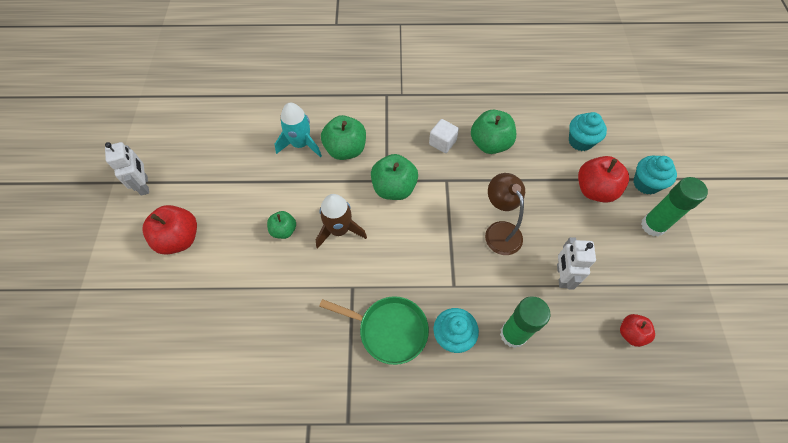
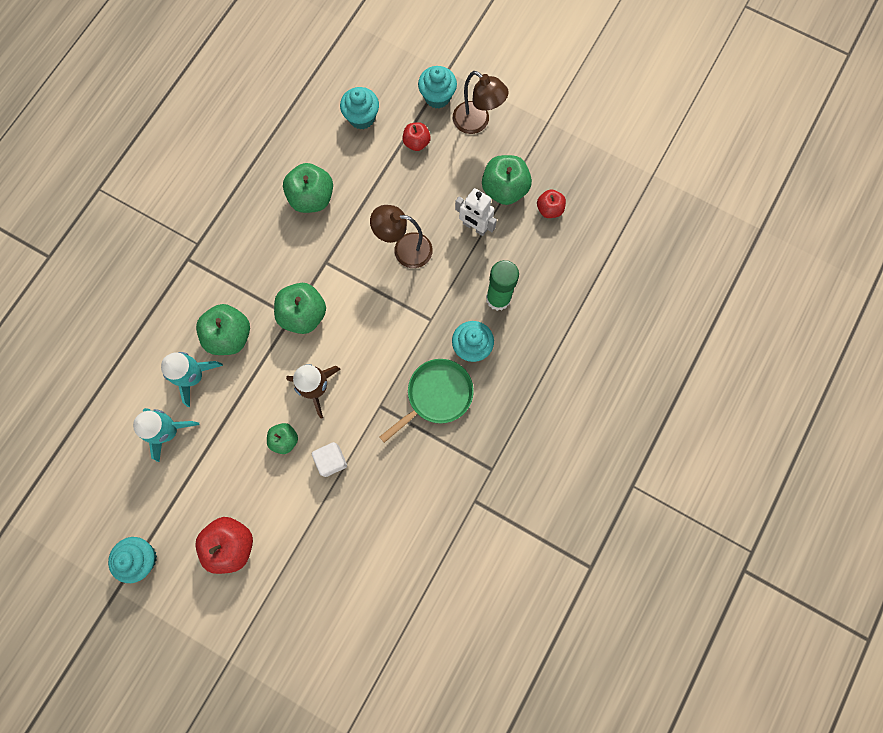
camera: 60 degrees left, 15 degrees up
(144, 185) = (142, 558): white robot -> turquoise cupcake
(250, 150) = (168, 431): none -> turquoise rocket
(442, 142) = (282, 240): white cube -> white cube (331, 460)
(595, 190) = (416, 143): red apple -> red apple, size x0.58
(615, 282) = (504, 189): none -> green apple
(653, 226) = (477, 122): green glue stick -> brown lamp

